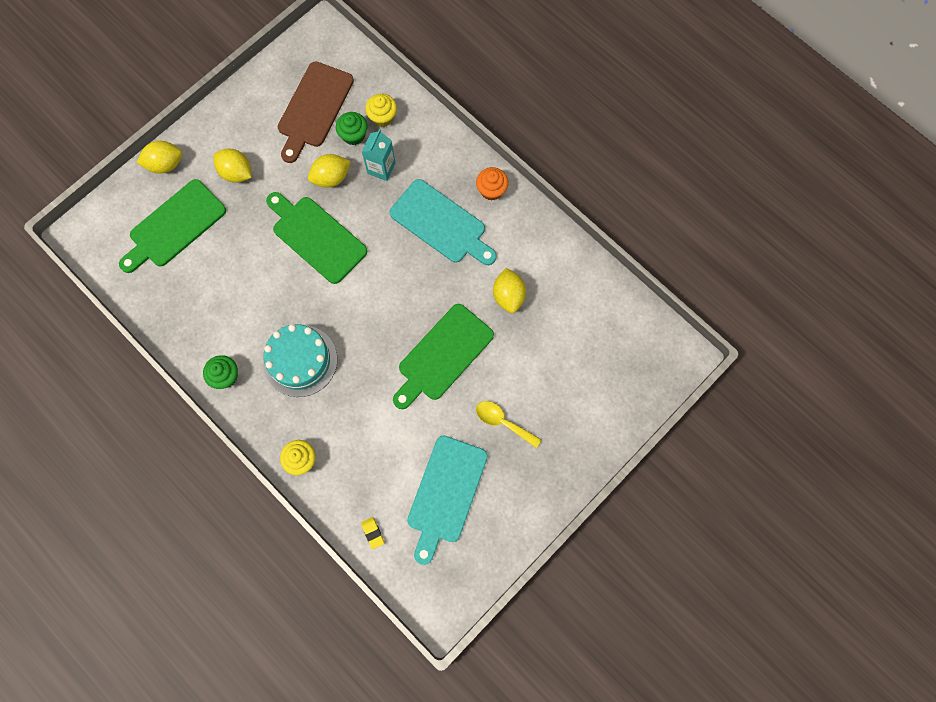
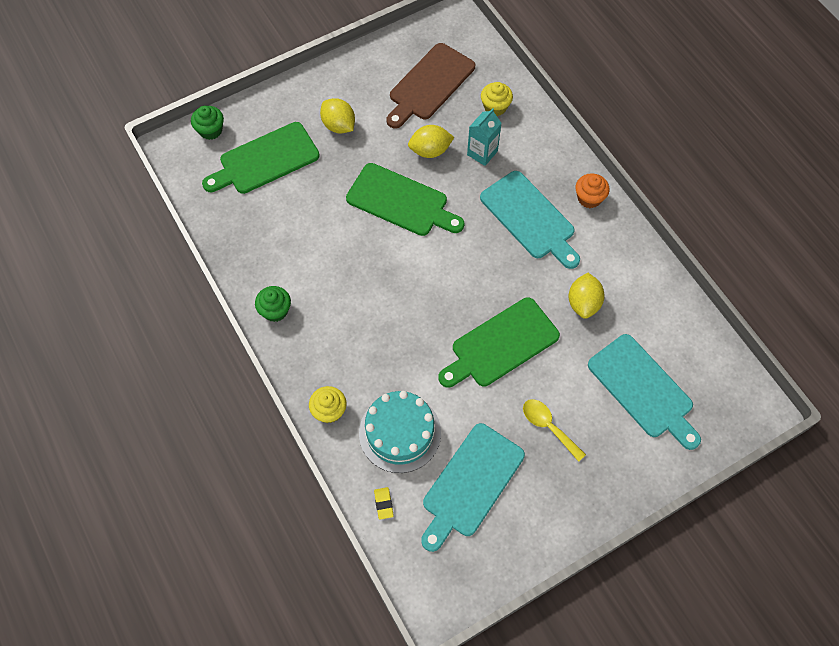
camera: 15 degrees right, 10 degrees down
(165, 164) = (272, 103): yellow lemon -> none
(300, 360) = (354, 314): turquoise cake -> turquoise cake (400, 433)
(316, 237) = (401, 201): green cutting board -> green cutting board turned 150 degrees clockwise
(353, 135) = (462, 117): green cupcake -> green cupcake (210, 130)
(579, 365) = (643, 389): none -> turquoise cutting board

